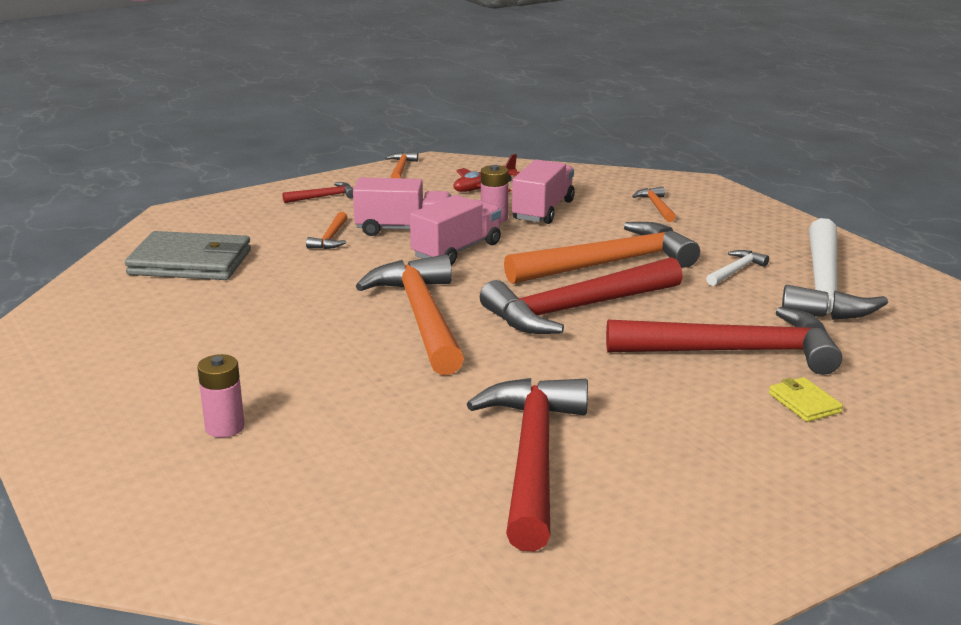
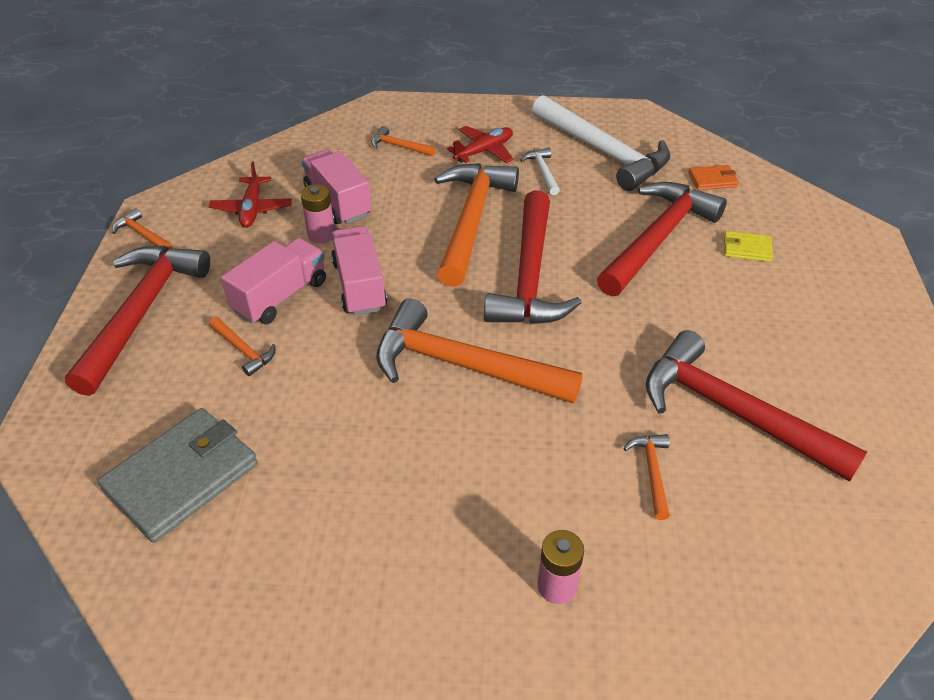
camera: 55 degrees left, 20 degrees up
(323, 197) = (141, 313): red hammer -> red hammer, size x2.37
(399, 436) = (652, 472): none -> orange hammer
(717, 238) = (484, 151): none -> red plane
(891, 354) = (712, 180): none -> orange wallet

